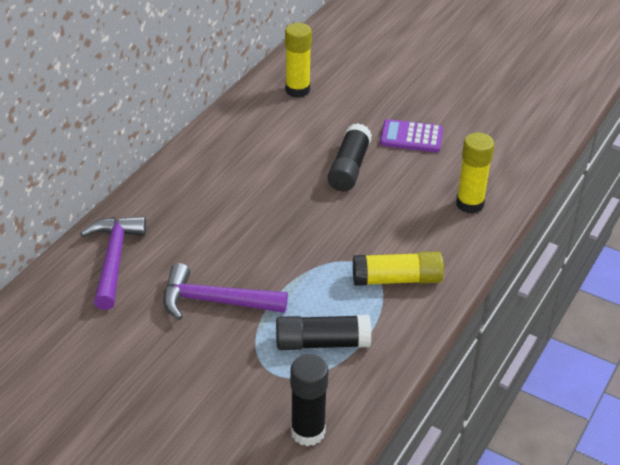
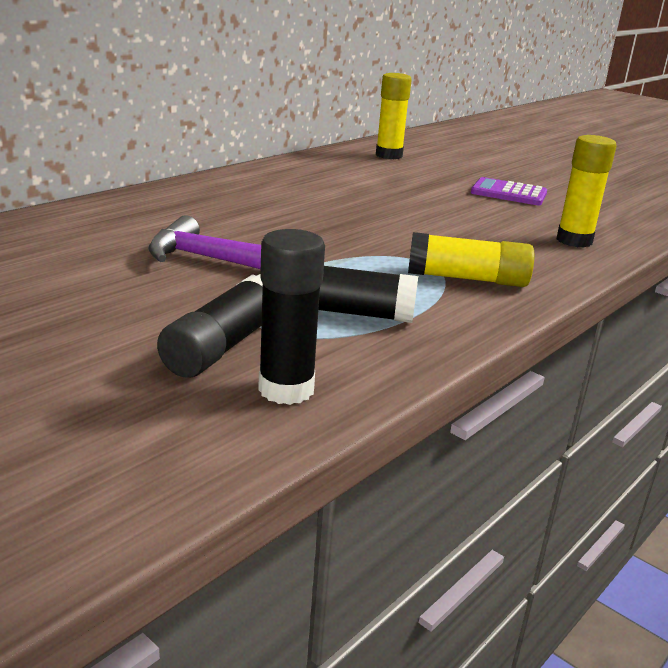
camera: 10 degrees right, 15 degrees down
(114, 260) = (117, 218): purple hammer -> none
(349, 168) = (430, 201): black glue stick -> black glue stick (223, 346)

